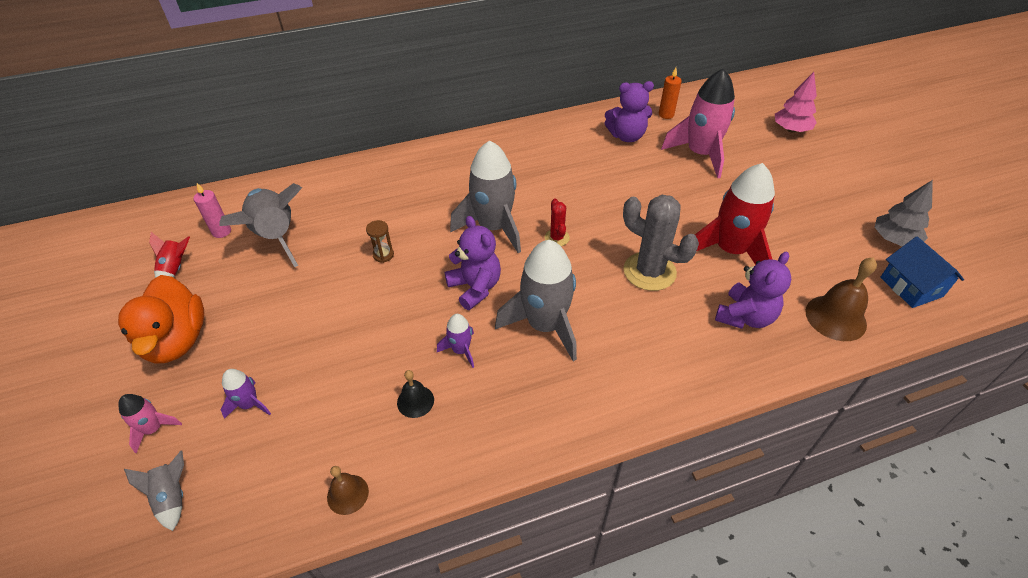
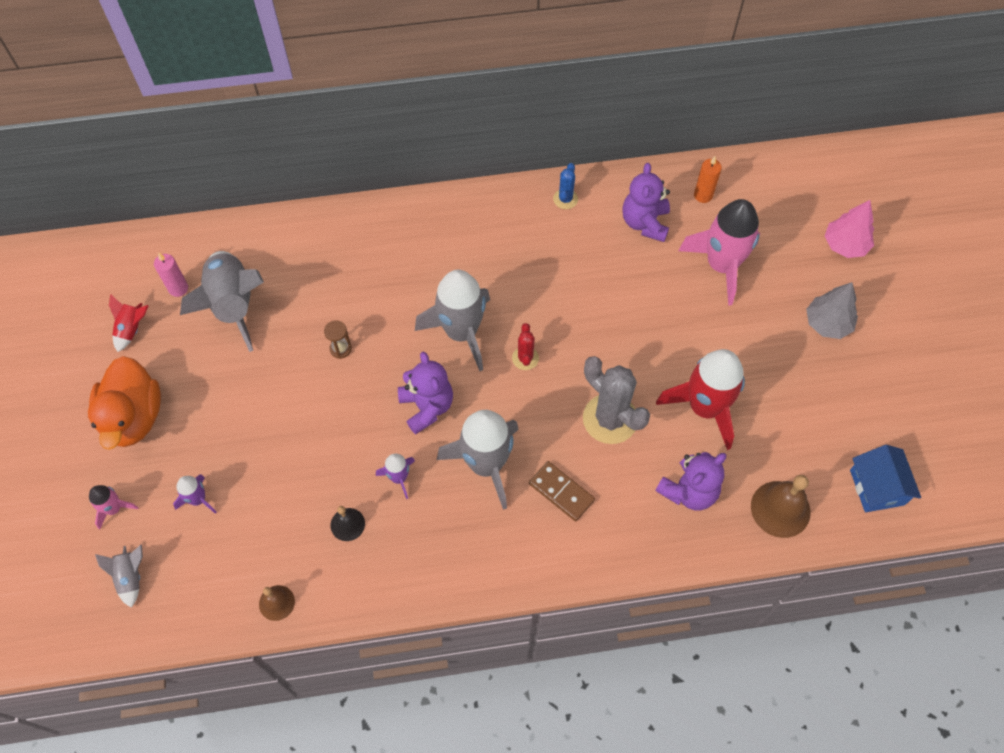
camera: 10 degrees right, 15 degrees up
(556, 130) = (565, 199): none -> blue cactus
(625, 337) = (561, 492): none -> brown domino
(627, 136) = (645, 223): purple teddy bear -> purple teddy bear turned 90 degrees clockwise
(894, 240) = (889, 425): grey tree -> grey tree (827, 323)

